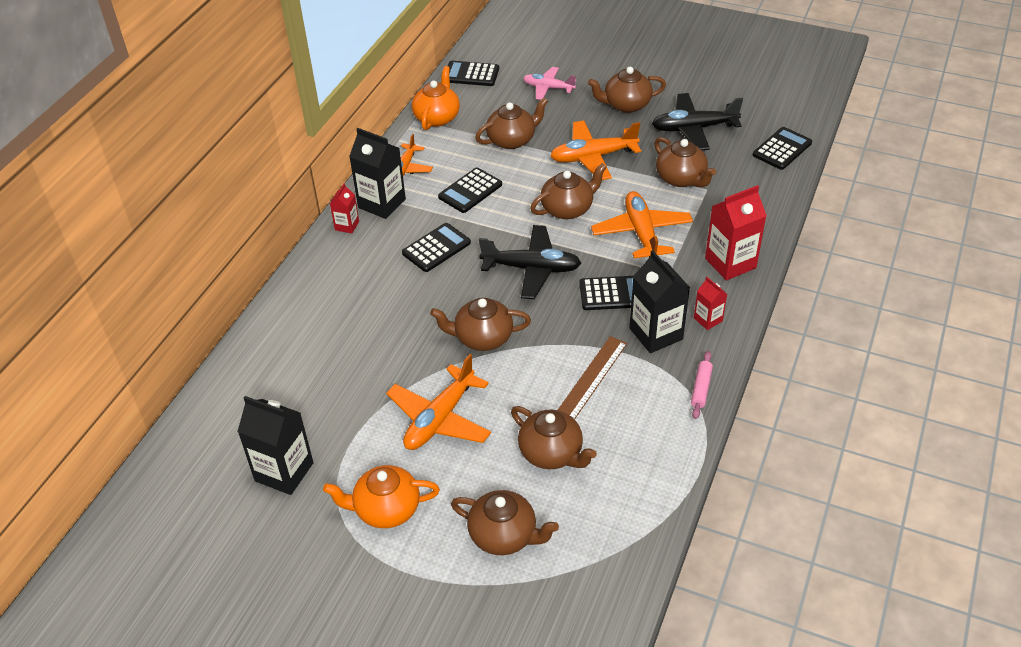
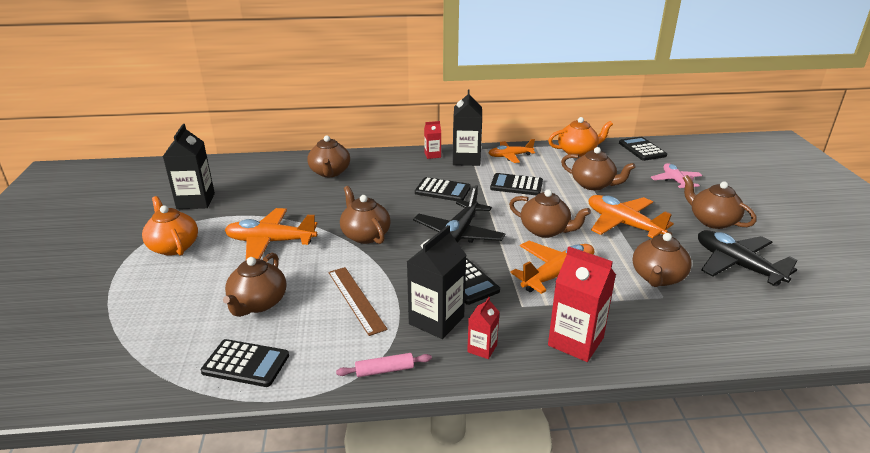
camera: 60 degrees right, 15 degrees down
(504, 535) = (160, 305): brown teapot -> brown teapot (330, 172)
(531, 269) = (459, 234): black plane -> black plane turned 45 degrees clockwise
(591, 378) = (356, 299): brown ruler -> brown ruler turned 60 degrees clockwise
(782, 149) = (793, 331): black calculator -> black calculator (246, 364)

